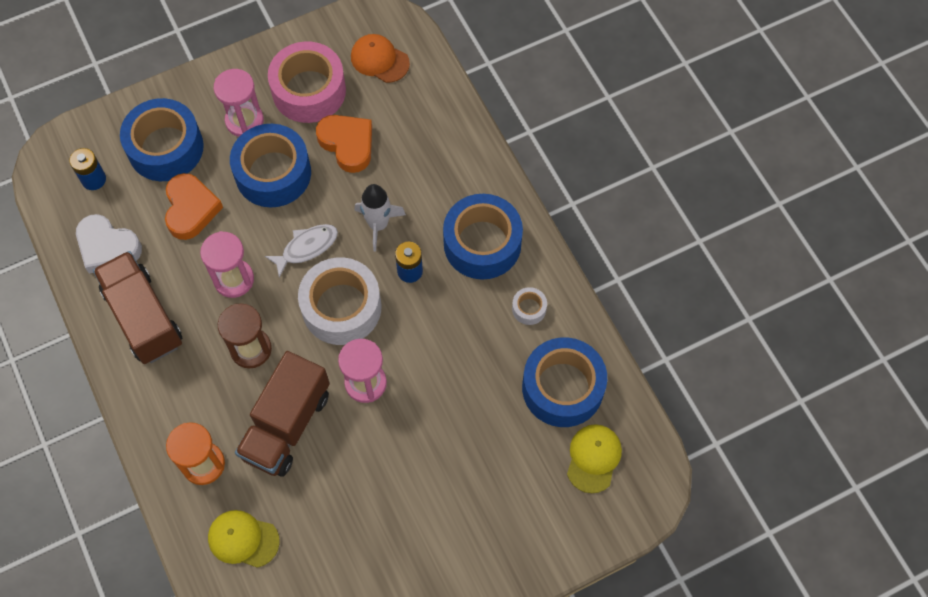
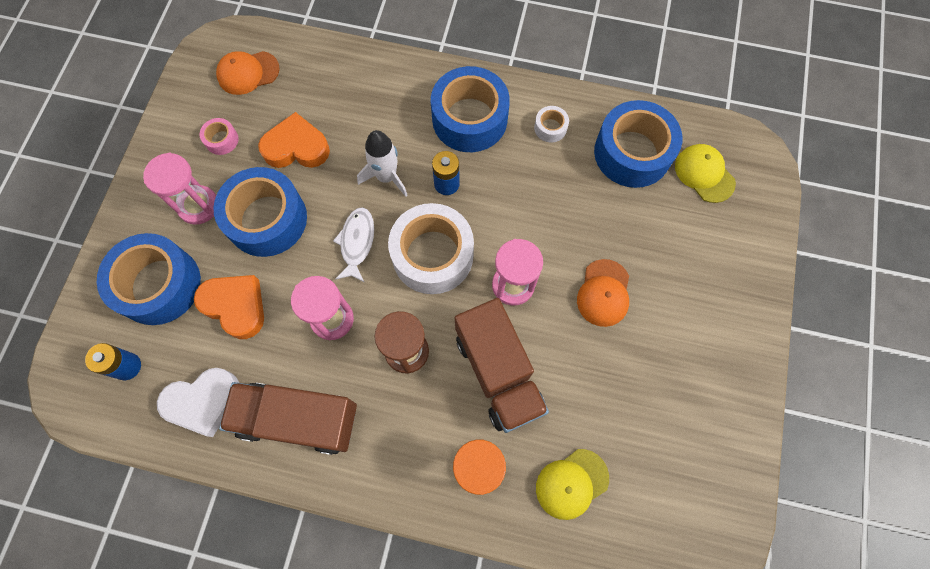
camera: 50 degrees left, 5 degrees up
(309, 90) = (222, 140): pink tape -> pink tape, size x0.43
(415, 454) = (603, 293): none -> orange cap

